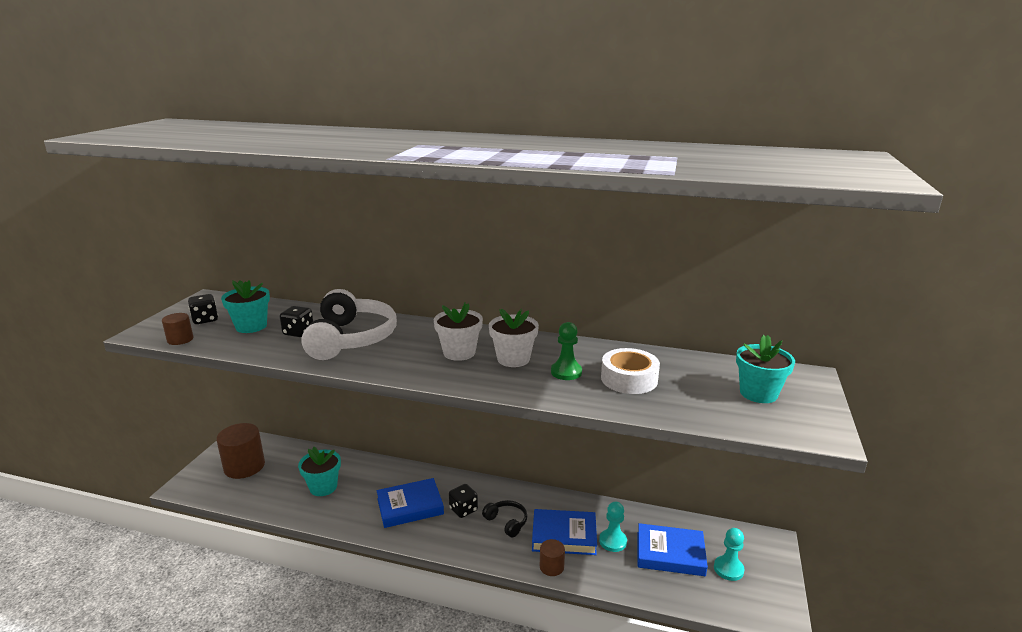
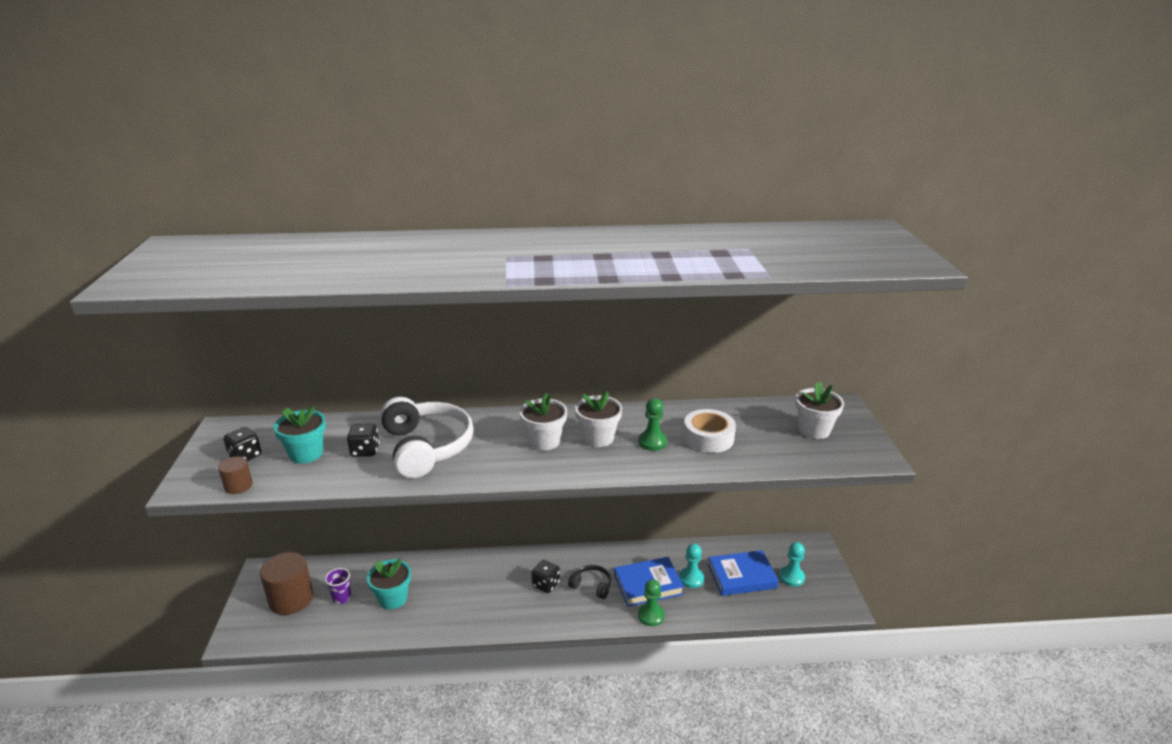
camera: 20 degrees left, 5 degrees up
(283, 475) = (342, 598): none -> purple cup
(410, 506) = (493, 595): blue book -> none
(551, 567) = (651, 615): brown cylinder -> green pawn
(758, 393) = (814, 430): turquoise flower pot -> white flower pot

